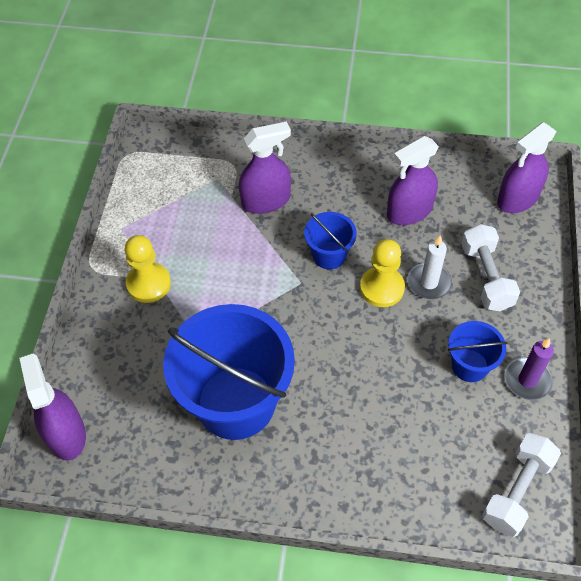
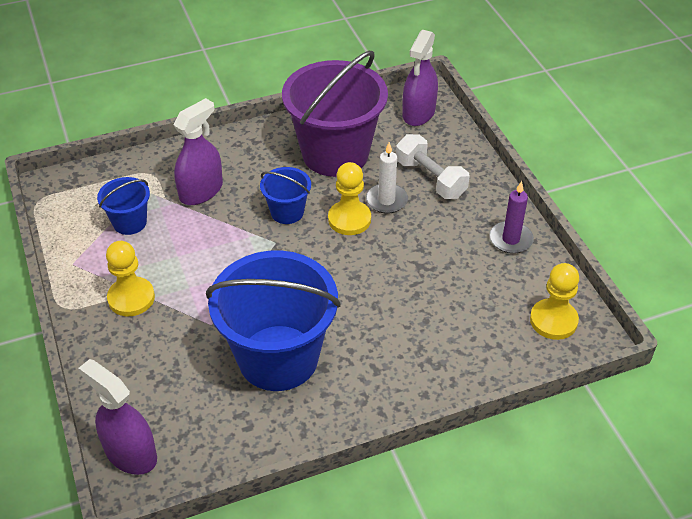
camera: 30 degrees left, 10 degrees down
(409, 211) = (335, 154): purple spray bottle -> purple bucket
(469, 365) = (459, 247): blue bucket -> blue bucket (130, 222)
(516, 491) = (553, 320): white dumbbell -> yellow pawn

